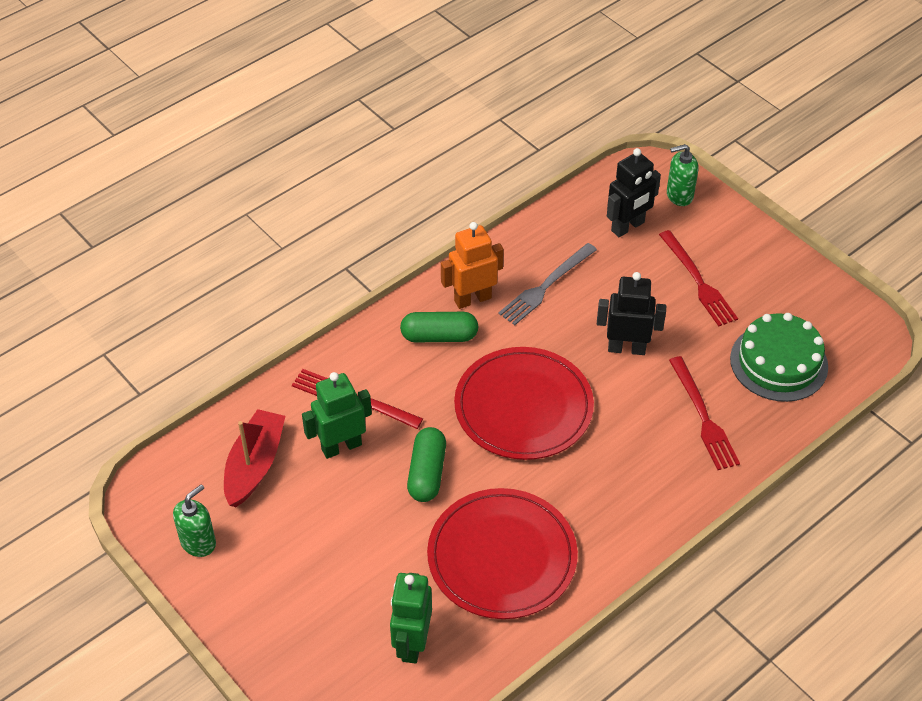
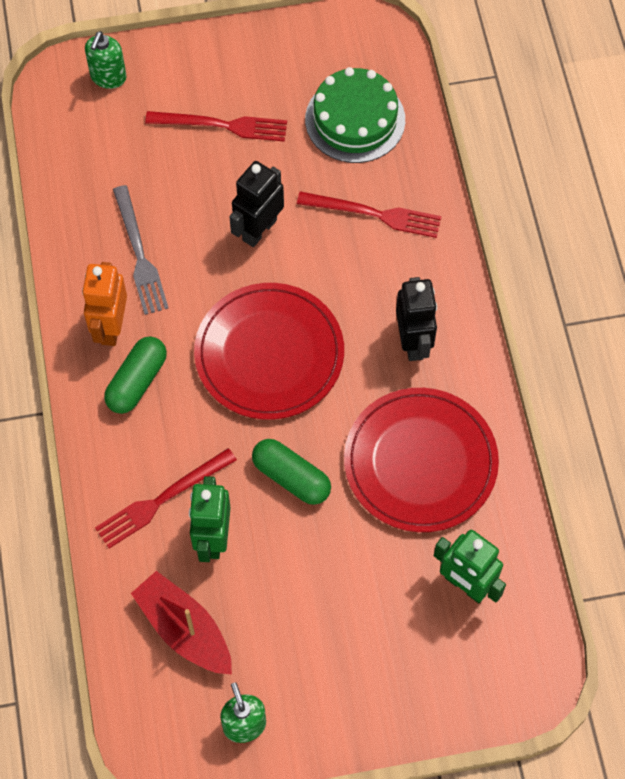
camera: 60 degrees left, 15 degrees up
(628, 227) = (116, 143): black robot -> black robot (413, 342)

